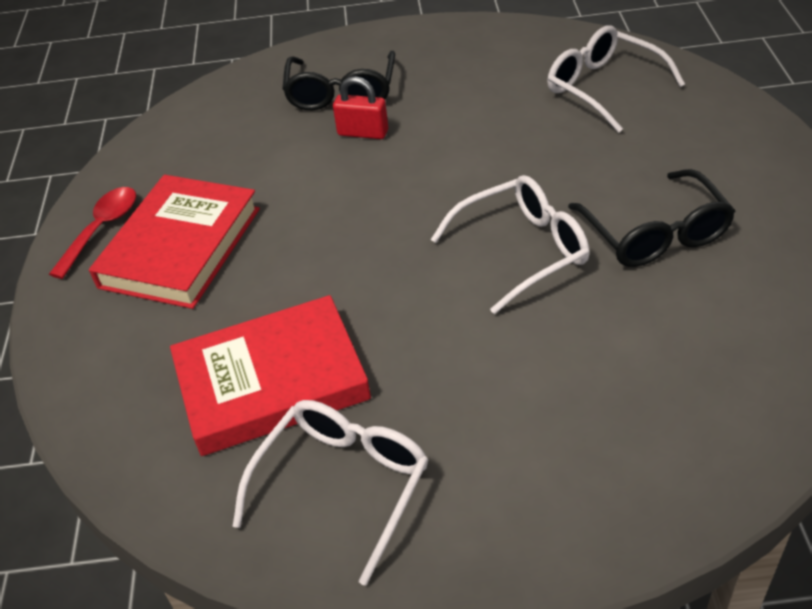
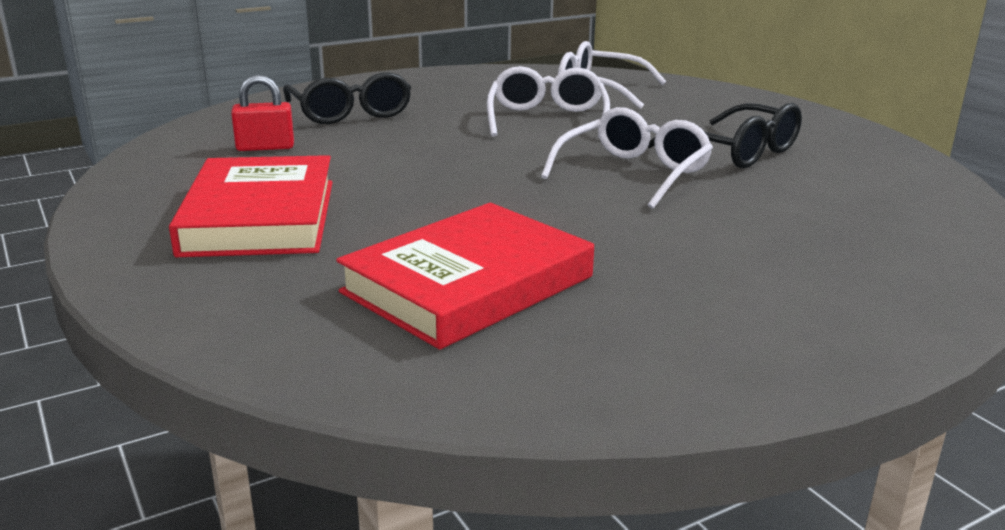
camera: 30 degrees left, 20 degrees down
(102, 229) = (141, 218): red spoon -> none
(342, 486) = (630, 337): white glasses -> white glasses (547, 119)
(363, 133) = (398, 131): red padlock -> red padlock (265, 147)

